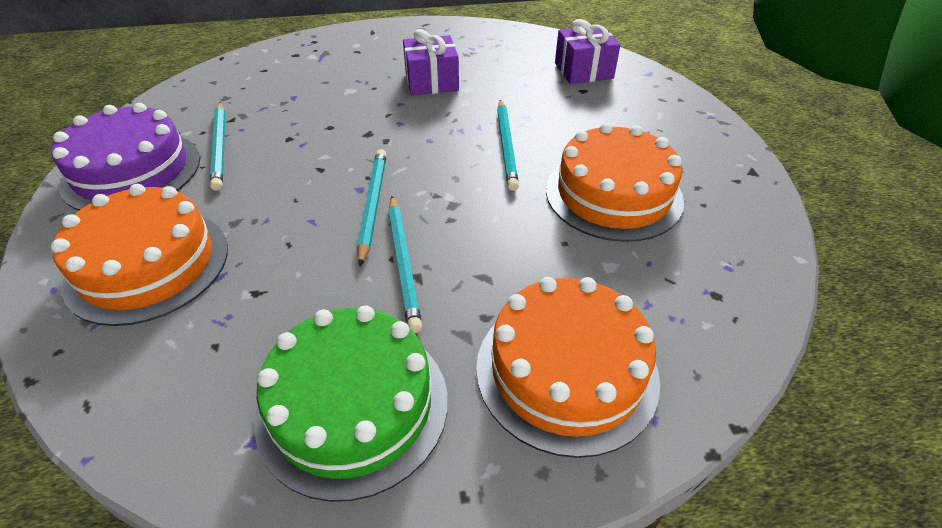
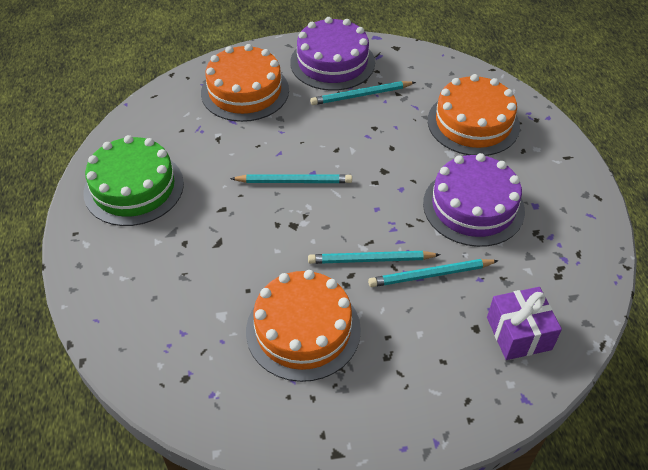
camera: 90 degrees right, 5 degrees up
(404, 263) = (235, 201): turquoise pencil -> turquoise pencil (431, 275)
(431, 82) = (473, 206): purple gift -> purple cake
(566, 371) = (137, 280): orange cake -> orange cake (473, 123)

